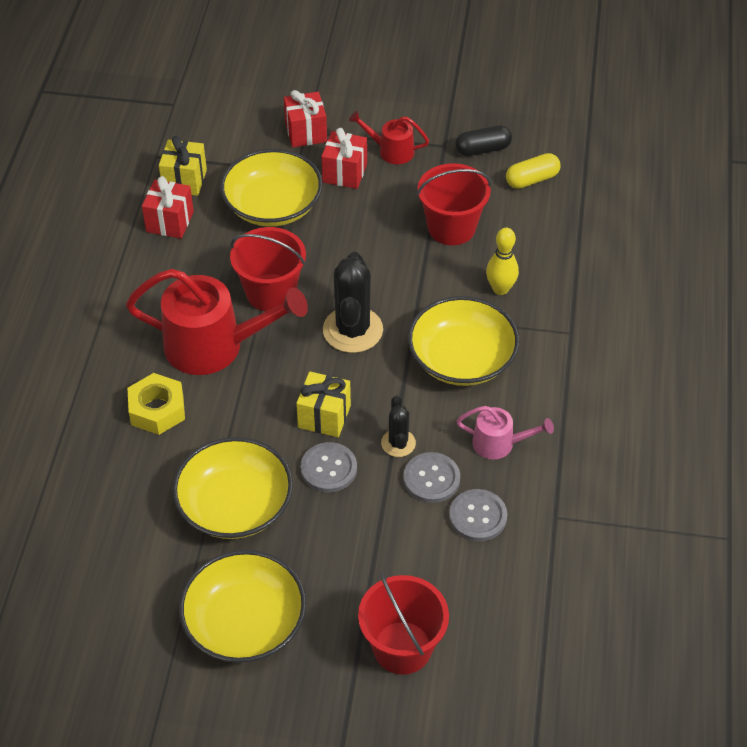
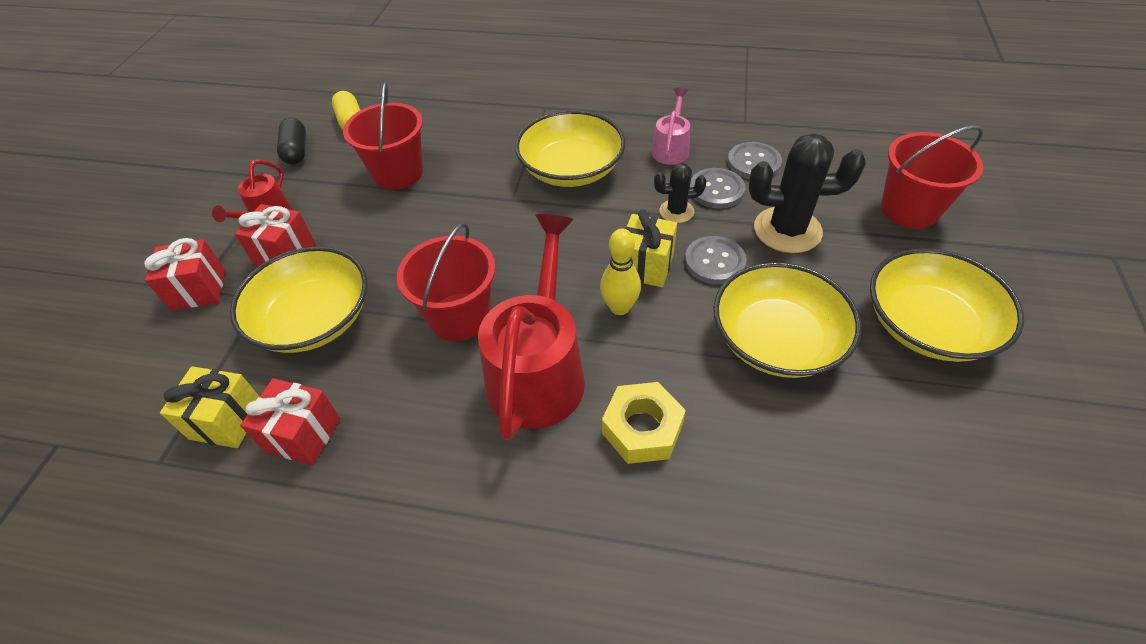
camera: 85 degrees left, 0 degrees up
(353, 330) = (526, 245): black cactus -> black cactus (787, 230)
(500, 289) = (487, 144): yellow bowling pin -> yellow bowling pin (619, 307)

